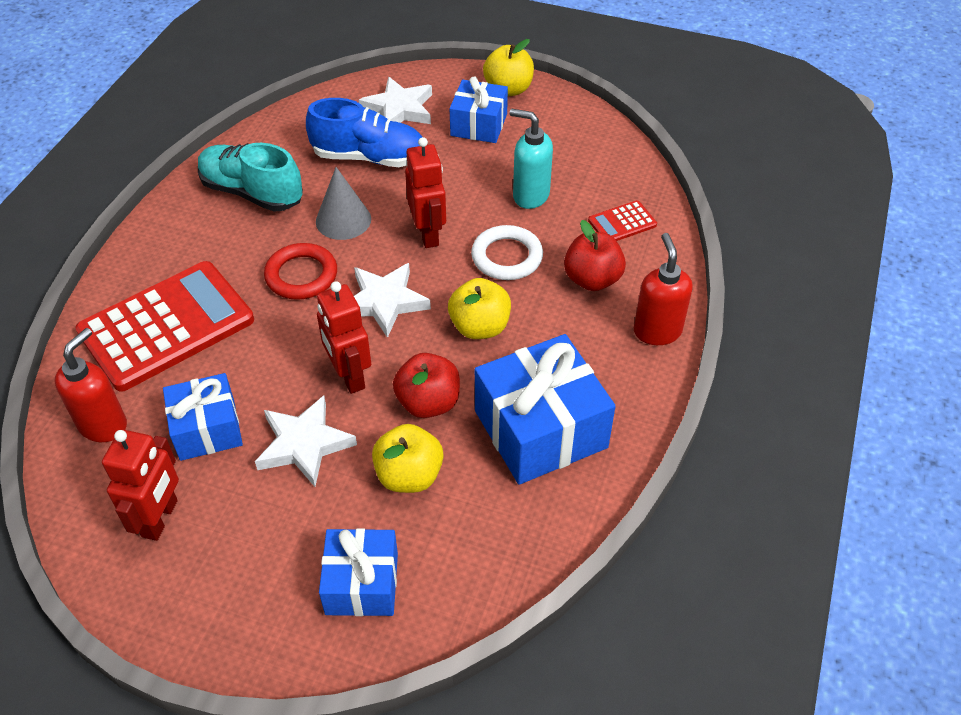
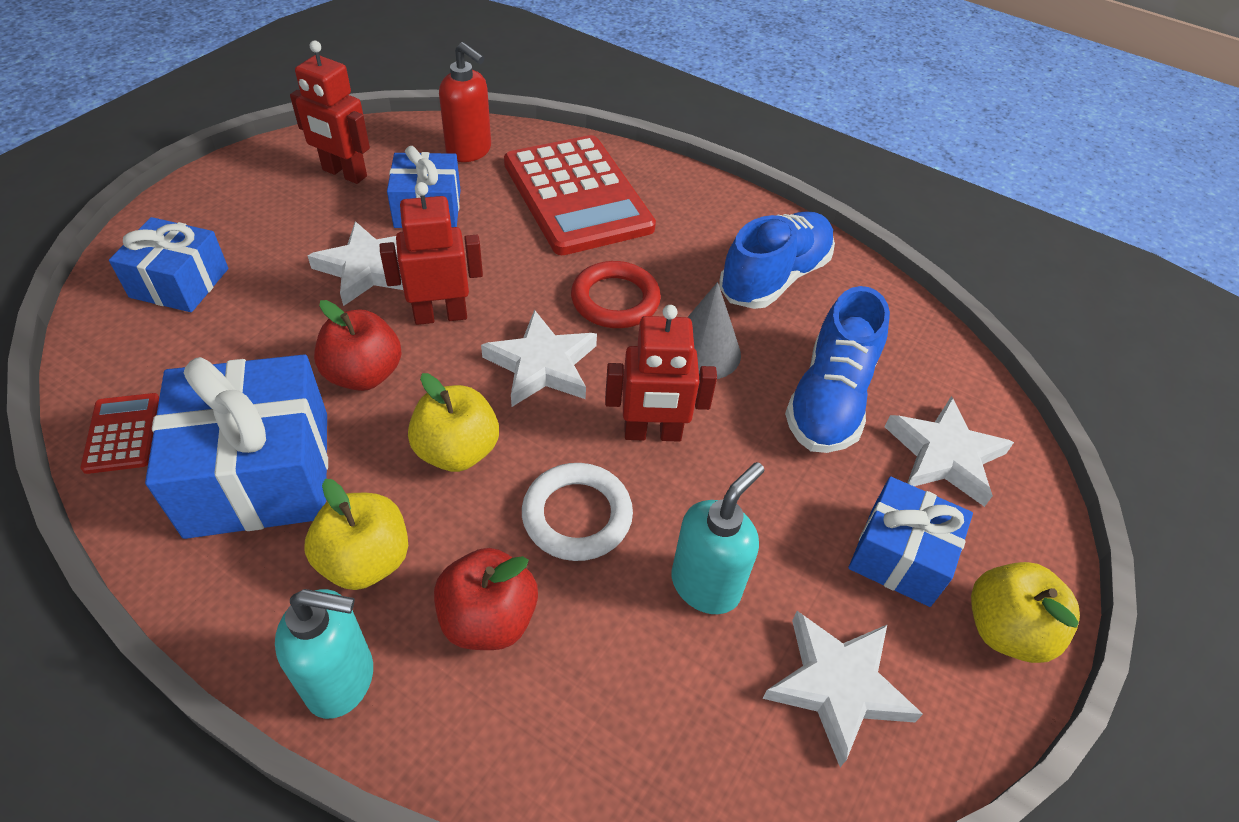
camera: 100 degrees right, 0 degrees up
(252, 192) = (774, 278): turquoise shoe -> blue shoe
(409, 475) = (276, 339): yellow apple -> yellow apple (365, 560)
(566, 143) = (838, 686): none -> white star
(622, 223) = (603, 713): red calculator -> red calculator (122, 433)
(657, 331) = (341, 680): red soap dispenser -> turquoise soap dispenser

